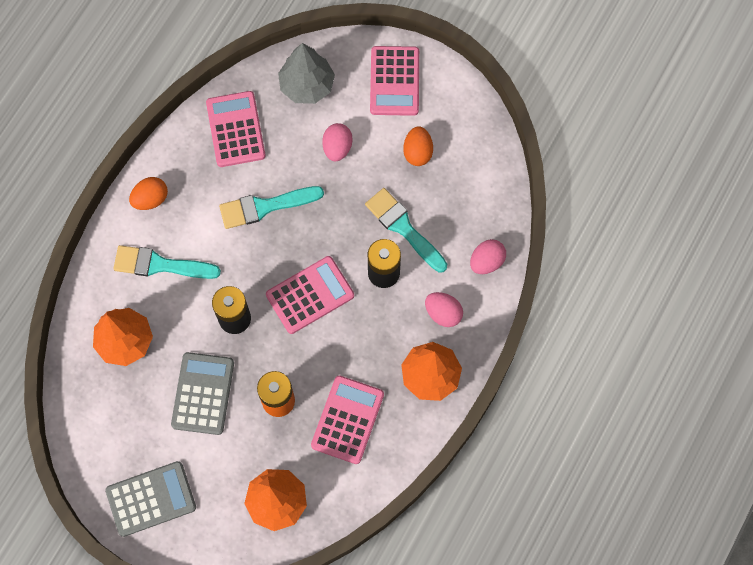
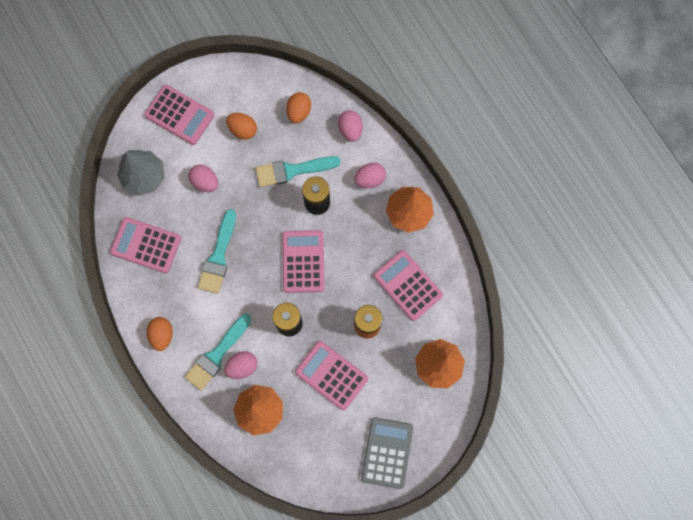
camera: 60 degrees left, 5 degrees up
(161, 297) = (242, 366): none -> pink egg
(203, 393) = (331, 375): grey calculator -> pink calculator
(473, 197) = (299, 112): none -> orange egg

